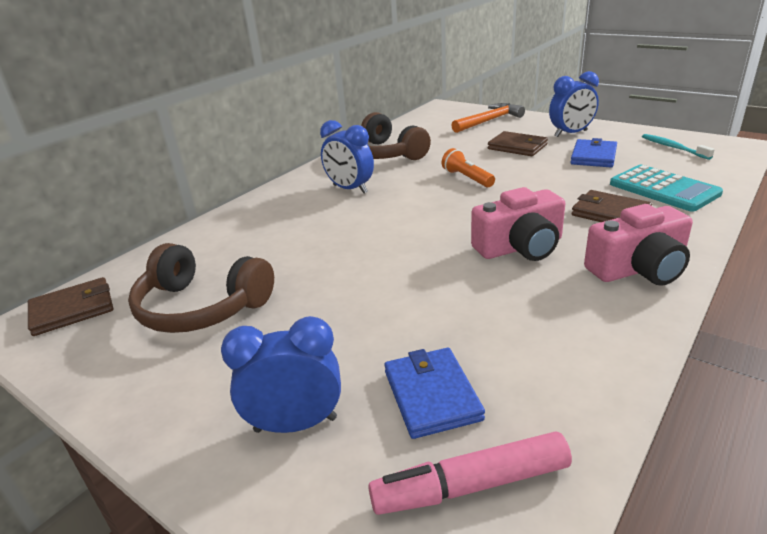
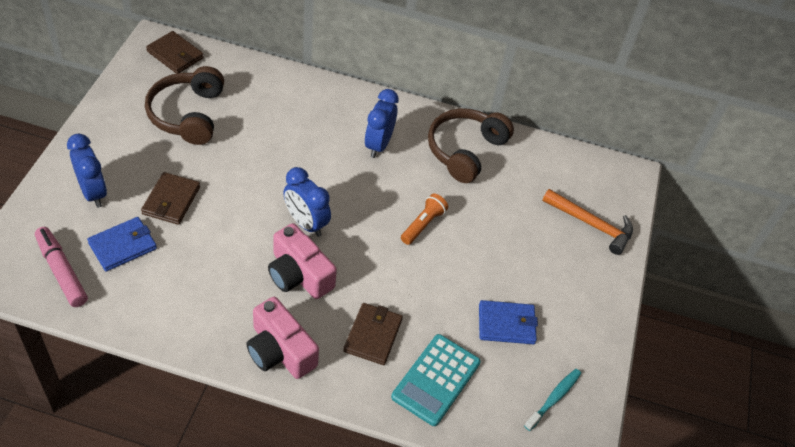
camera: 60 degrees right, 20 degrees up
(517, 147) = (515, 257): brown wallet -> brown wallet (171, 200)
(571, 133) = (571, 303): blue clock -> blue clock (306, 223)

